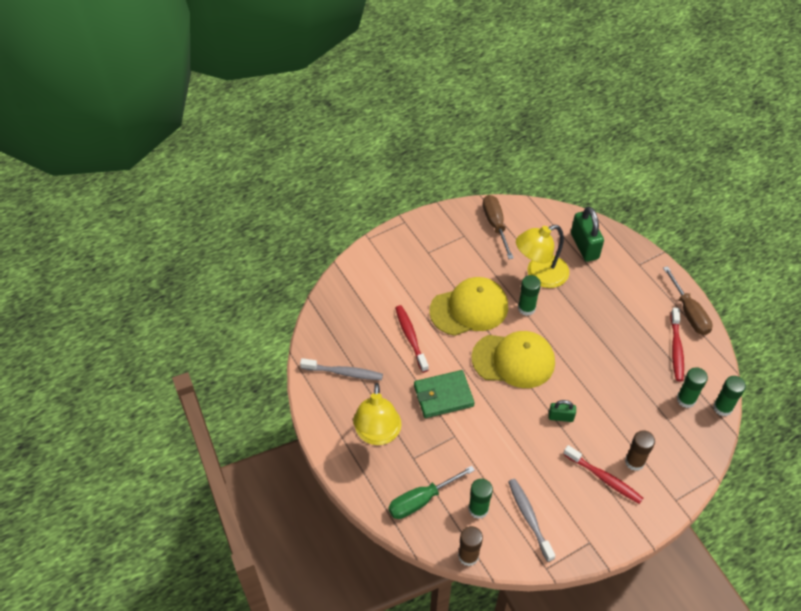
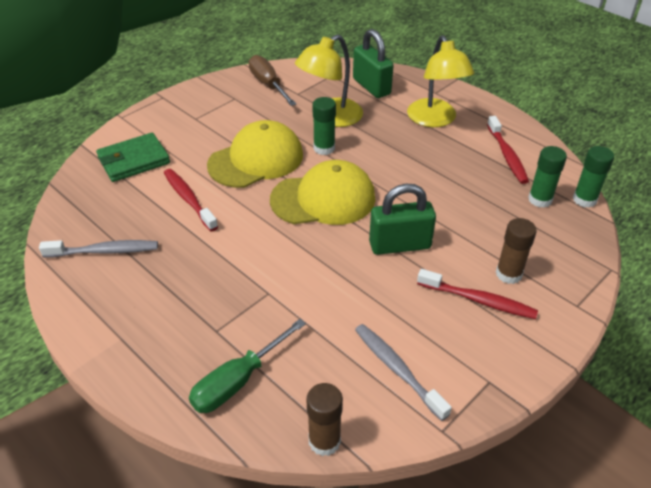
camera: 15 degrees left, 10 degrees down
(377, 434) = (160, 312): yellow lamp -> yellow lamp (435, 120)
(443, 396) = (243, 251): green wallet -> green wallet (134, 160)
(478, 509) = (323, 374): green glue stick -> none
(560, 417) = (399, 245): green padlock -> green padlock, size x1.83
(689, 312) = (506, 122): brown screwdriver -> none

